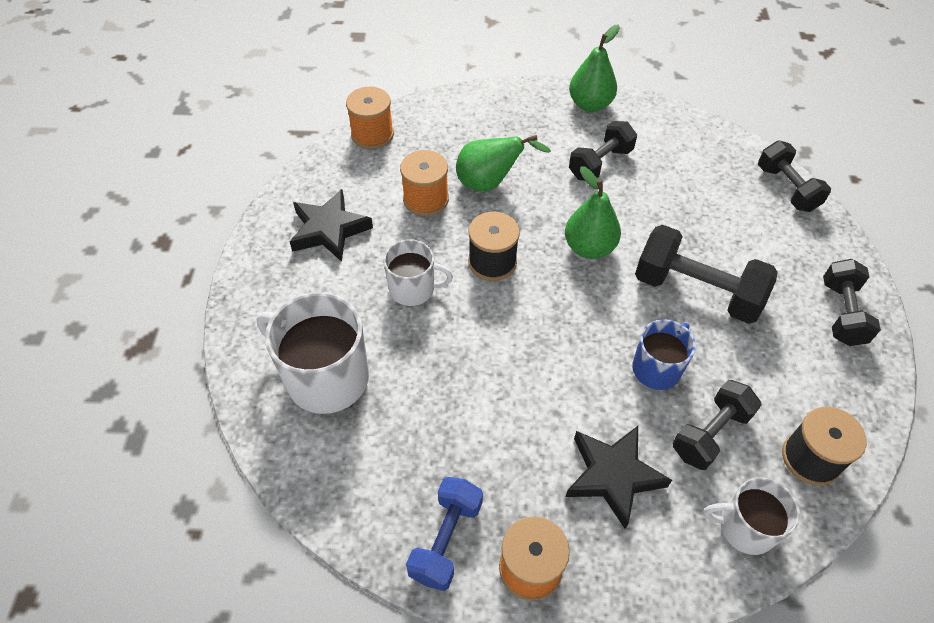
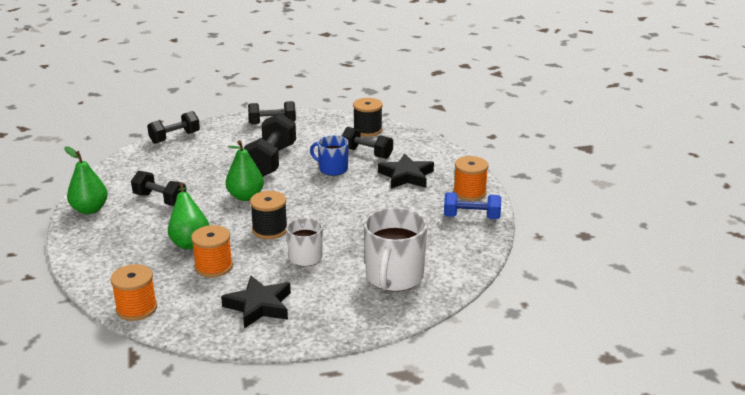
camera: 105 degrees left, 25 degrees down
(745, 527) = (413, 144): white mug -> none

